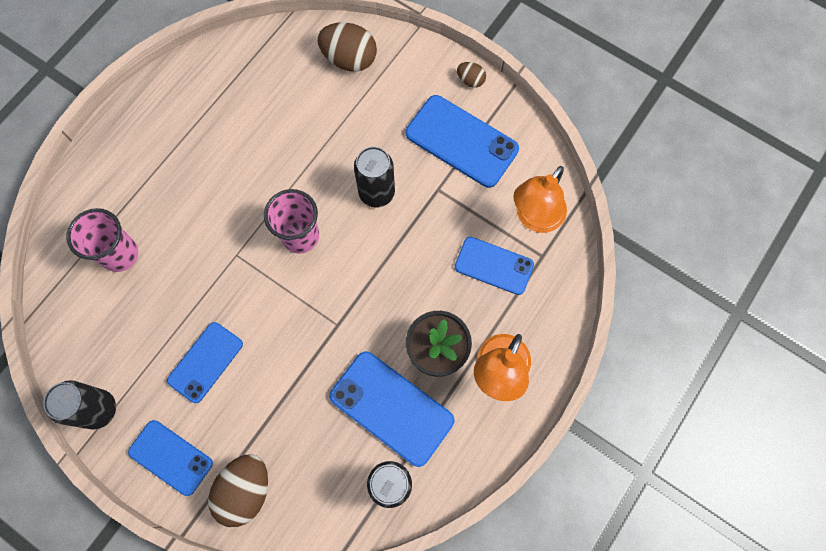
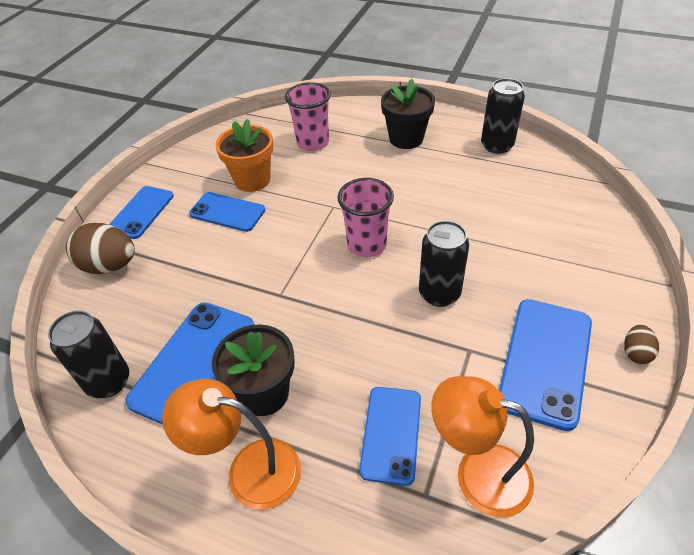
camera: 80 degrees right, 25 degrees down
(99, 409) = (181, 164): black can -> black can (497, 145)
(155, 157) = (406, 138): none -> black flower pot
(161, 330) = (252, 180): none -> orange flower pot
(349, 59) = (584, 236): brown egg -> none

